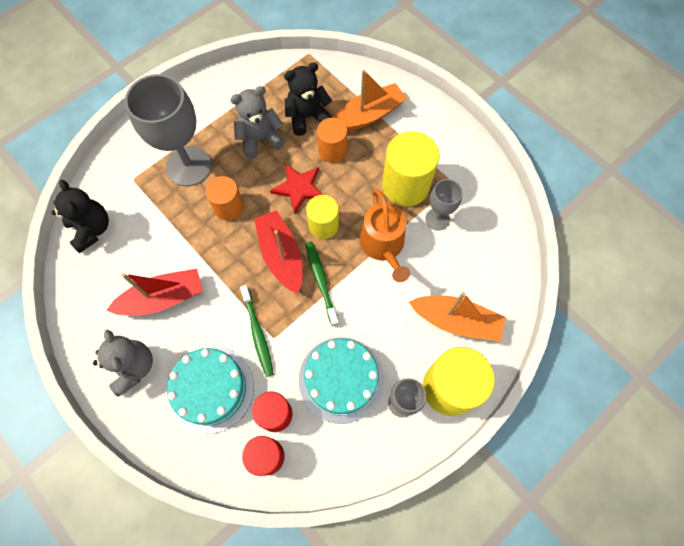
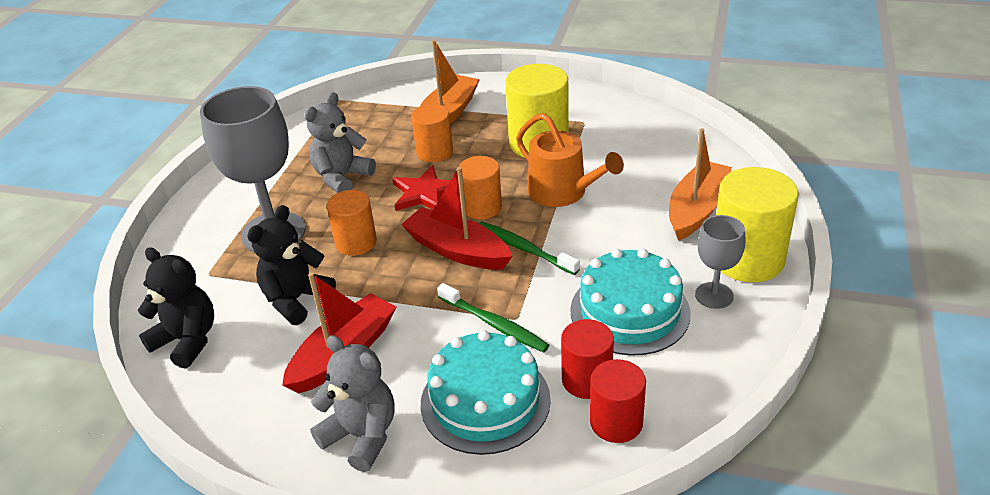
camera: 30 degrees left, 30 degrees down
(307, 117) = (381, 141): black teddy bear -> black teddy bear (296, 300)
(323, 225) = (482, 207): yellow cylinder -> orange cylinder
(437, 219) = (596, 151): grey goblet -> none
(456, 321) = (697, 209): orange boat -> orange boat turned 45 degrees counterclockwise

